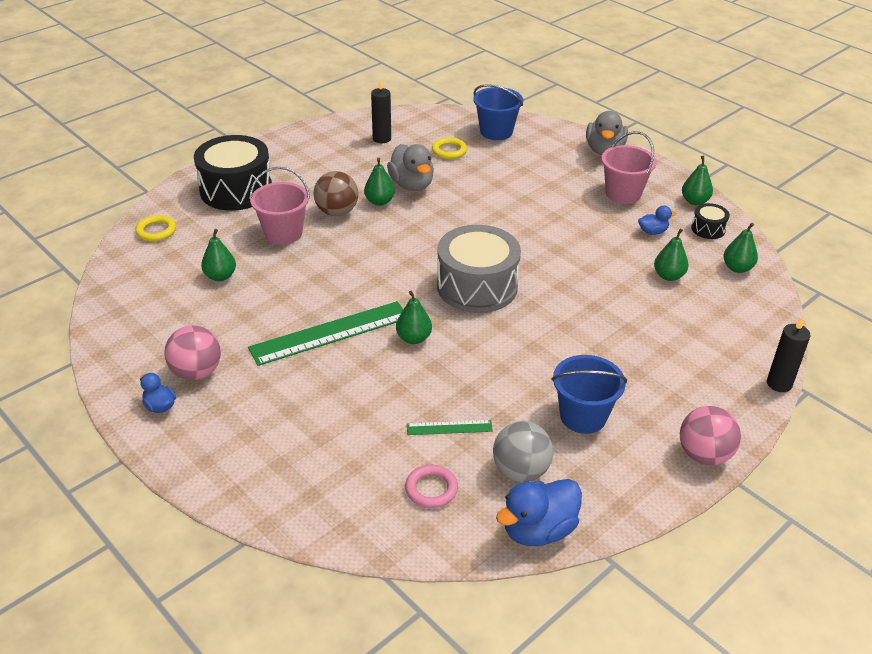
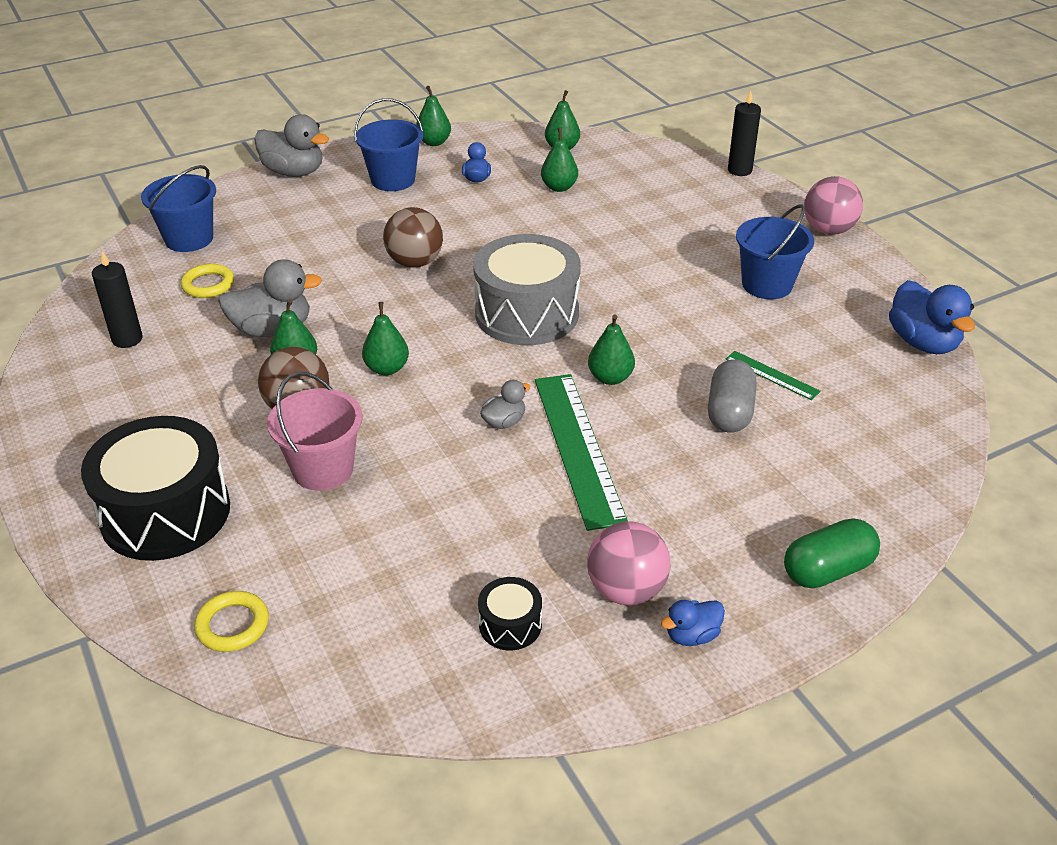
camera: 75 degrees left, 0 degrees up
(220, 276) = (403, 549): green pear -> green pear (387, 368)
(227, 471) = (827, 570): none -> green capsule
(348, 296) = (504, 422): none -> grey duck
(392, 406) = (729, 412): none -> grey capsule
(431, 489) = (865, 403): pink ring -> none
(449, 427) = (772, 375): green ruler -> green ruler turned 60 degrees counterclockwise
(517, 224) = (415, 262): none -> brown ball
(520, 471) = (842, 338): grey ball -> none
(623, 193) = (393, 180): pink bucket -> blue bucket
(708, 229) = (488, 147): black drum -> black drum (510, 625)

